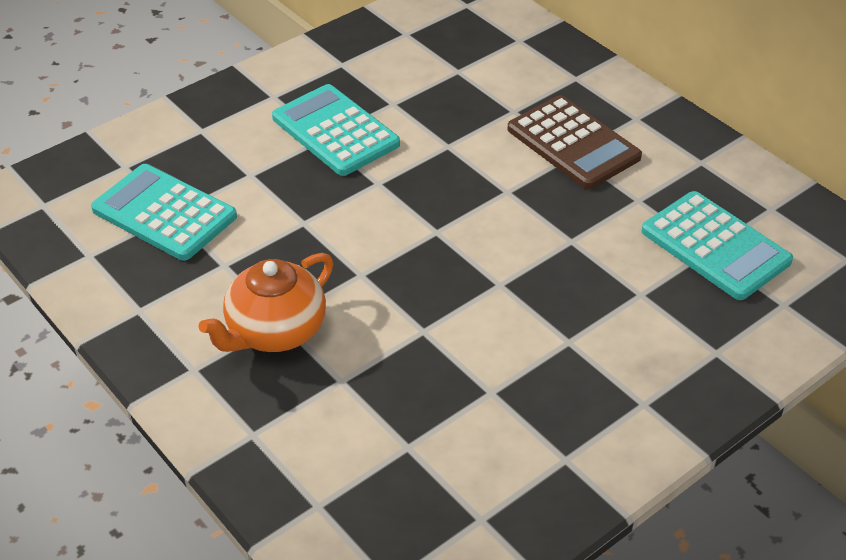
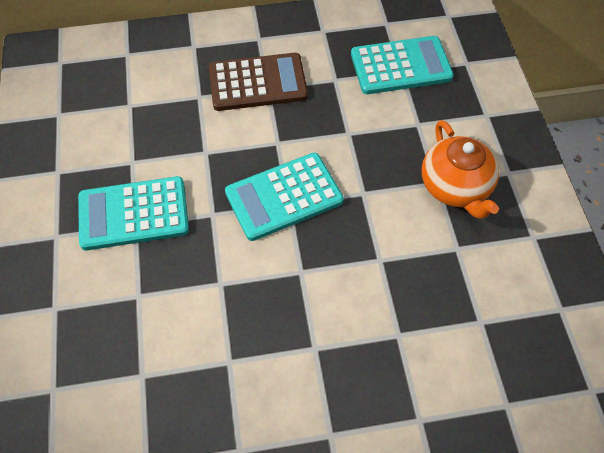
camera: 60 degrees left, 15 degrees up
(164, 213) = (137, 382): turquoise calculator -> turquoise calculator (284, 197)
(275, 331) = (324, 357): orange teapot -> orange teapot (455, 187)

